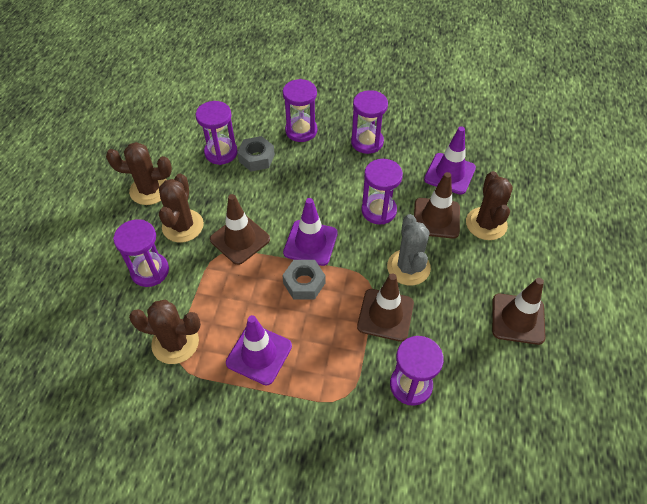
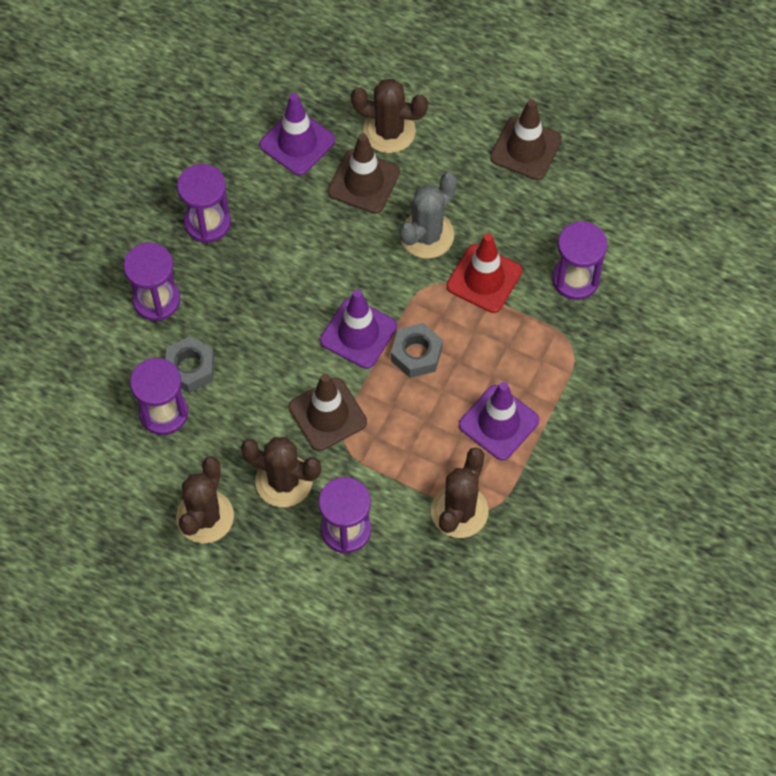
camera: 75 degrees left, 10 degrees up
(378, 210) = (331, 242): purple hourglass -> none
(385, 315) = (484, 279): brown traffic cone -> red traffic cone
(408, 267) = (427, 235): grey cactus -> grey cactus turned 60 degrees counterclockwise

